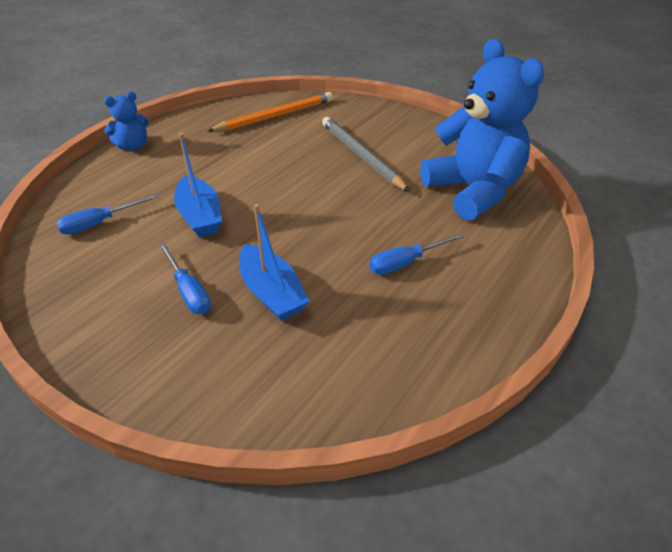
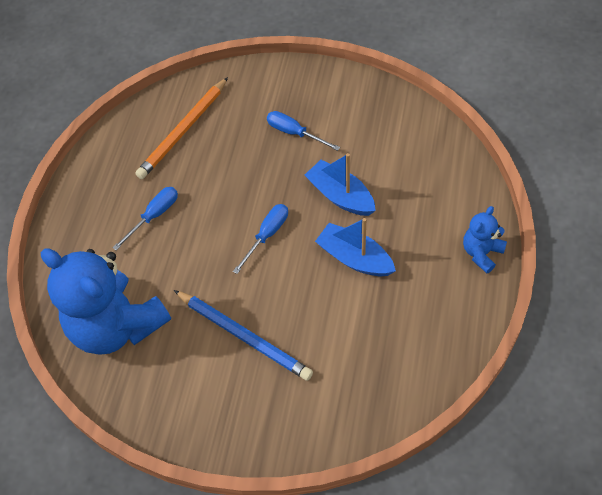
camera: 160 degrees right, 15 degrees up
(99, 223) = (412, 157): blue screwdriver -> blue screwdriver (267, 235)
(271, 293) = (238, 154): blue boat -> blue boat (354, 258)
(275, 116) = (379, 371): orange pencil -> orange pencil (184, 130)
(361, 156) = (244, 336): grey pencil -> blue pencil

